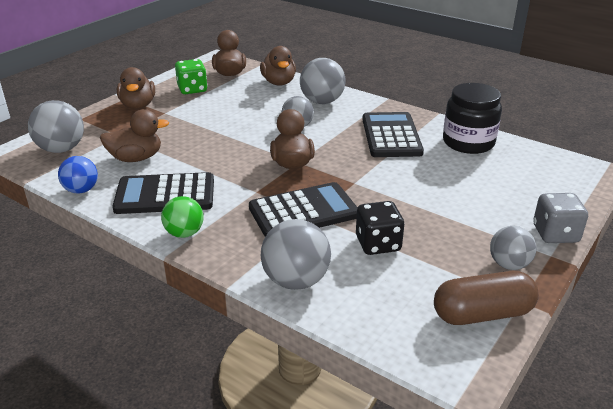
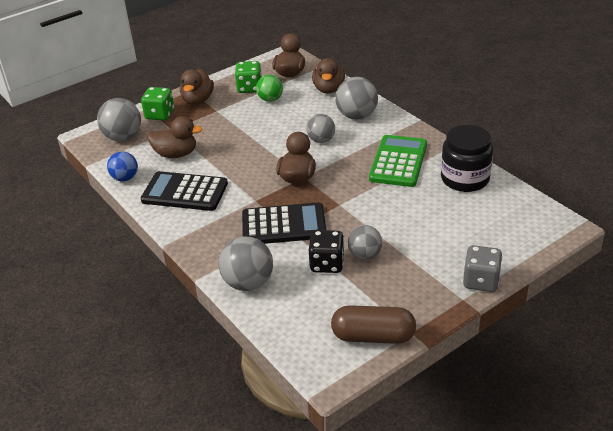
camera: 20 degrees right, 5 degrees up
(98, 123) = (160, 115): none -> green dice
(184, 233) = (185, 229): green ball -> green ball (270, 99)
(391, 136) = (398, 162): black calculator -> green calculator
(509, 264) = (421, 300): grey ball -> grey ball (365, 255)

